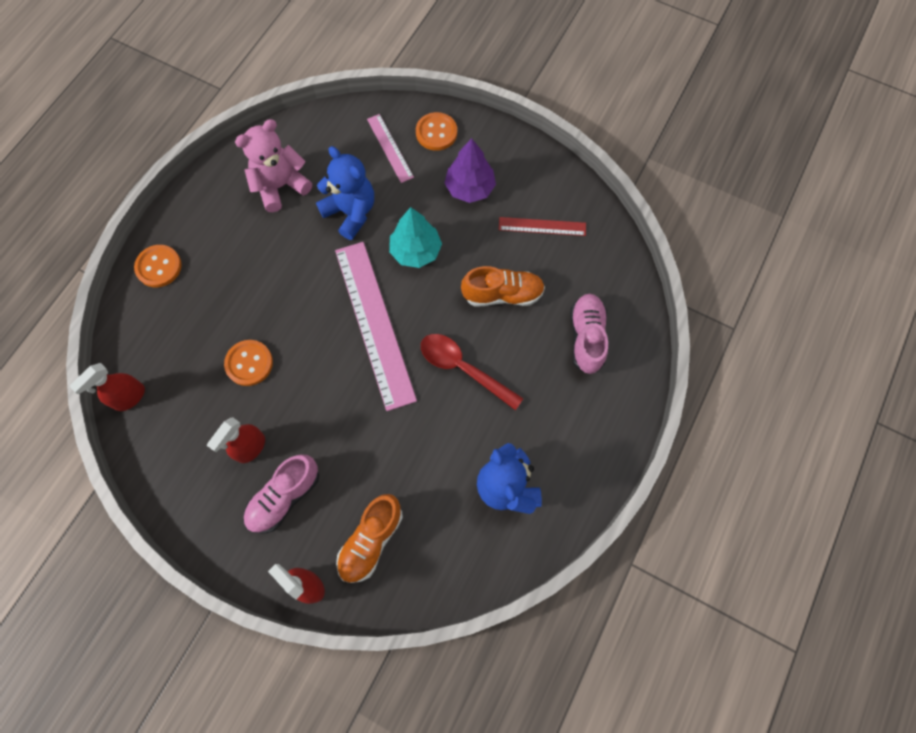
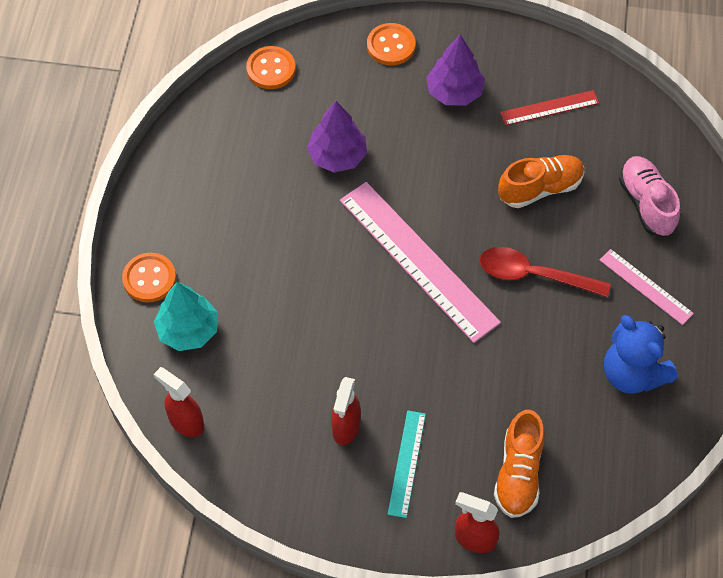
camera: 20 degrees left, 10 degrees down
(129, 397) = (186, 422): red spray bottle -> red spray bottle turned 105 degrees clockwise
(249, 363) = (302, 344): orange button -> orange button (271, 69)
(280, 186) = (245, 153): pink teddy bear -> none
(284, 497) = (406, 463): pink shoe -> turquoise ruler
(351, 212) = (337, 156): blue teddy bear -> purple tree
(390, 148) = (347, 76): pink ruler -> pink ruler (645, 286)
(416, 251) = (427, 174): turquoise tree -> turquoise tree (188, 330)

